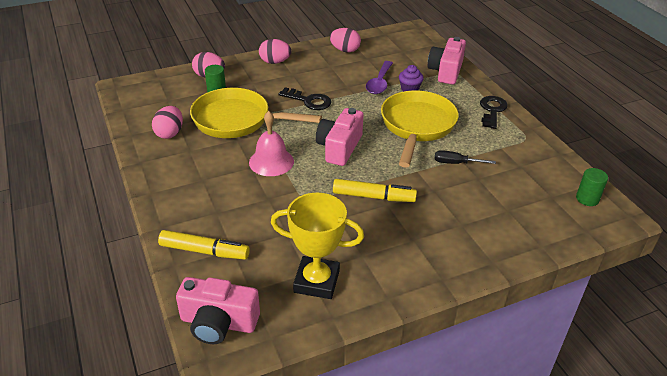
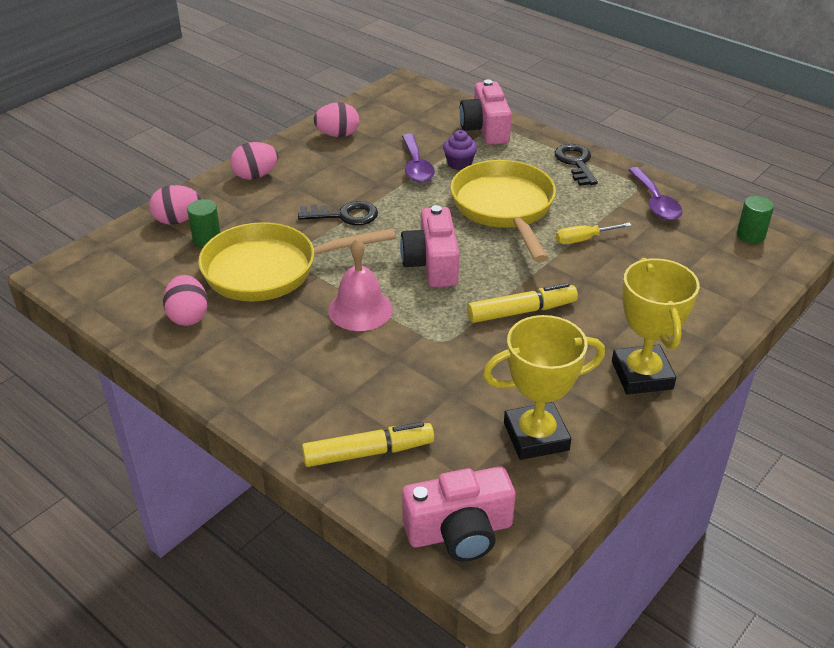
camera: 25 degrees left, 0 degrees up
(423, 268) = (642, 375): none -> yellow trophy
(456, 163) = (584, 239): black screwdriver -> yellow screwdriver
(530, 153) = (655, 202): none -> purple spoon

